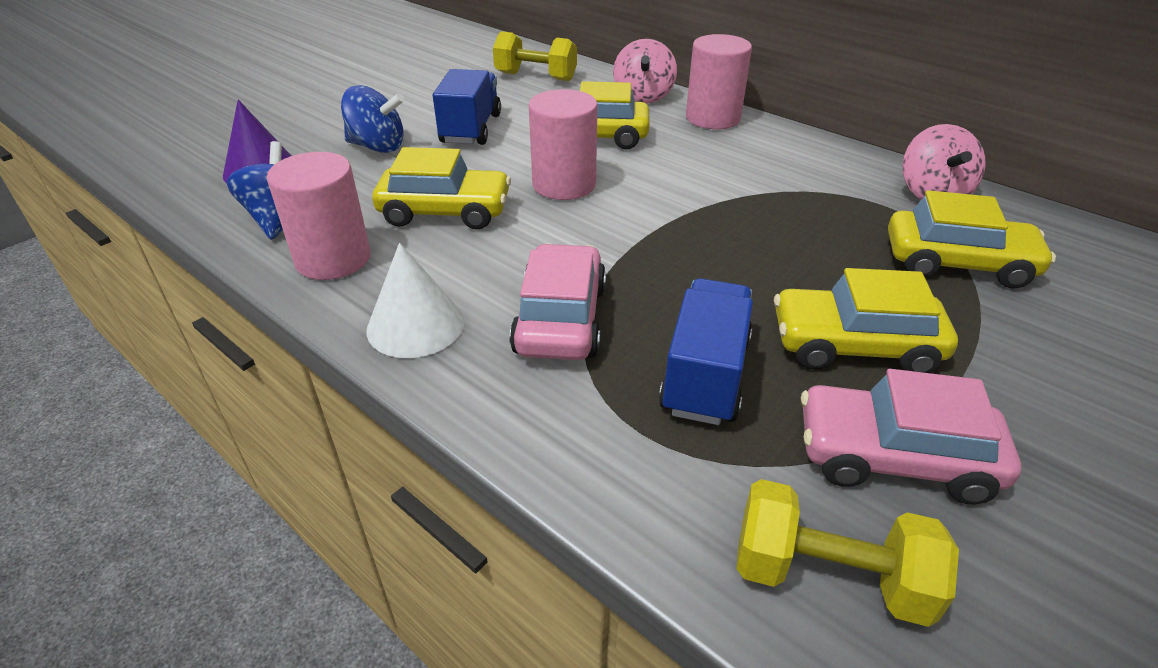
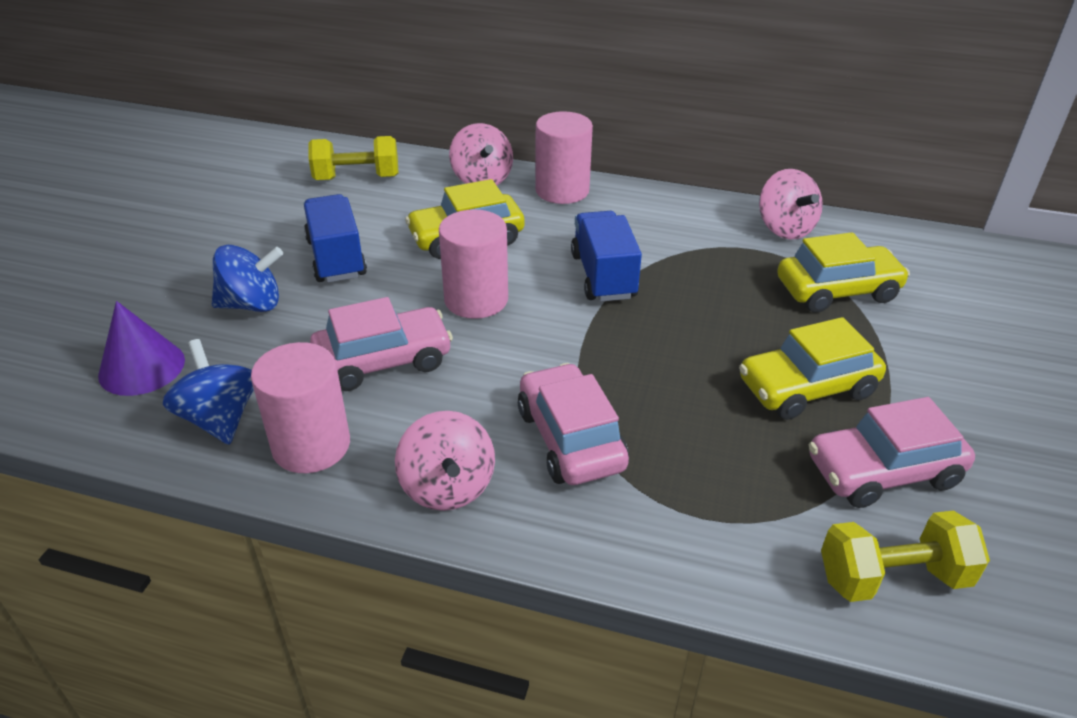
camera: 25 degrees left, 0 degrees up
(415, 325) = (447, 487): white cone -> pink spinning top
(445, 212) = (383, 361): yellow car -> pink car
(705, 375) = (717, 451): blue truck -> blue truck (603, 276)

